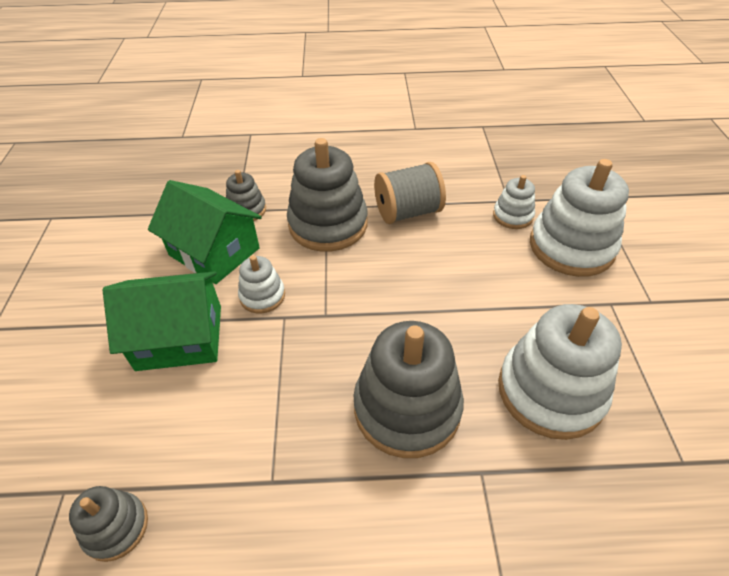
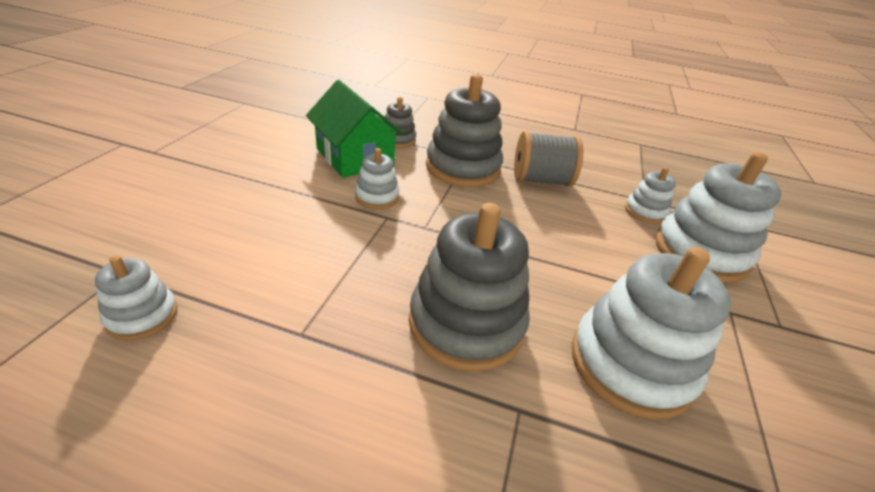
camera: 15 degrees right, 10 degrees down
(116, 527) = (142, 316): grey stacking toy -> white stacking toy
(180, 337) = (289, 202): green house -> none

